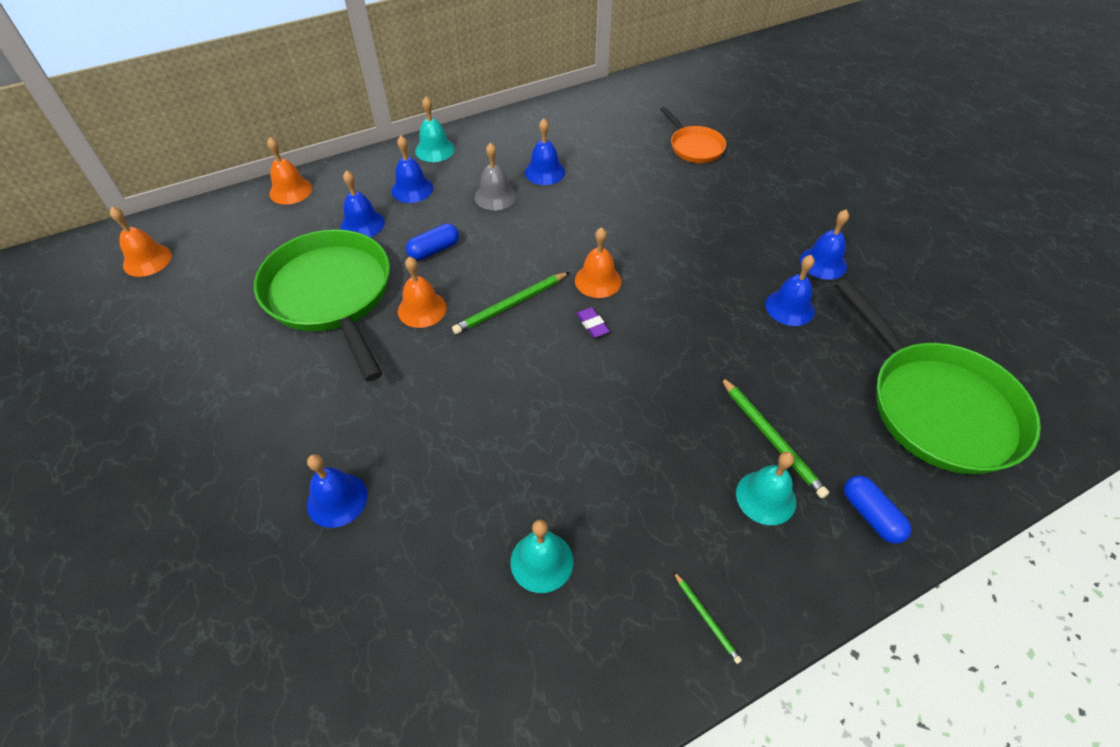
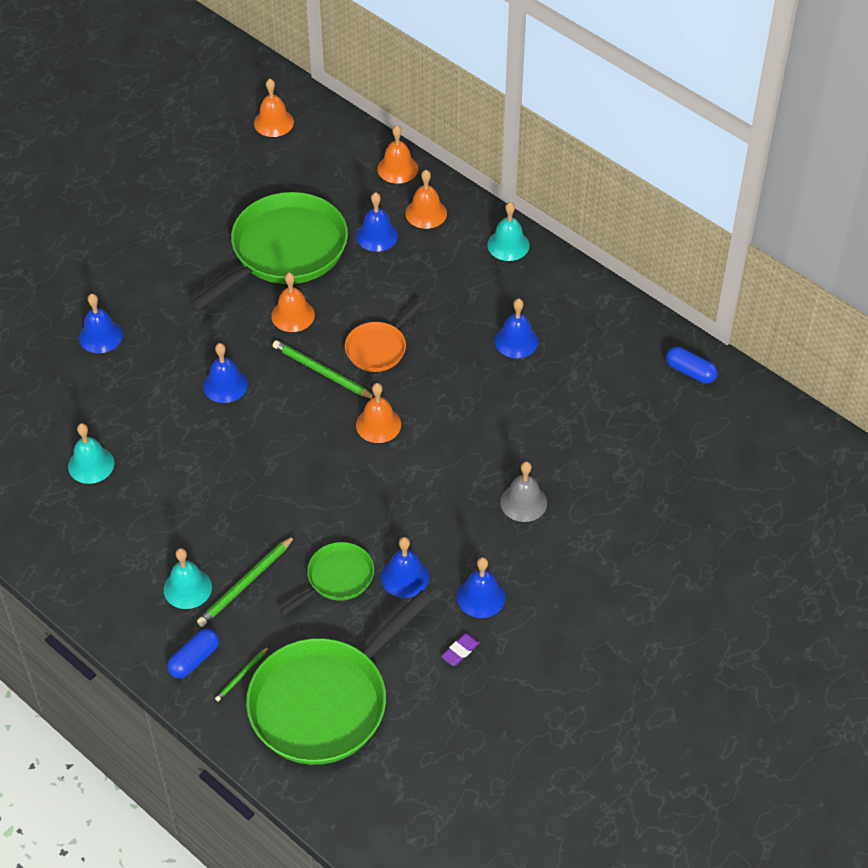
camera: 70 degrees right, 0 degrees up
(360, 187) = (426, 213): none -> orange bell
(412, 189) = (440, 251): blue bell -> blue bell (225, 385)
(434, 250) = (366, 297): blue capsule -> blue capsule (690, 372)
(495, 196) = (460, 315): grey bell -> grey bell (523, 502)
(592, 324) = (322, 435): purple eraser -> purple eraser (460, 651)
(694, 147) = (624, 455): orange pan -> orange pan (378, 348)
(706, 618) = (78, 567): green pencil -> green pencil (242, 675)
(780, 358) = (337, 578): none -> green pan

